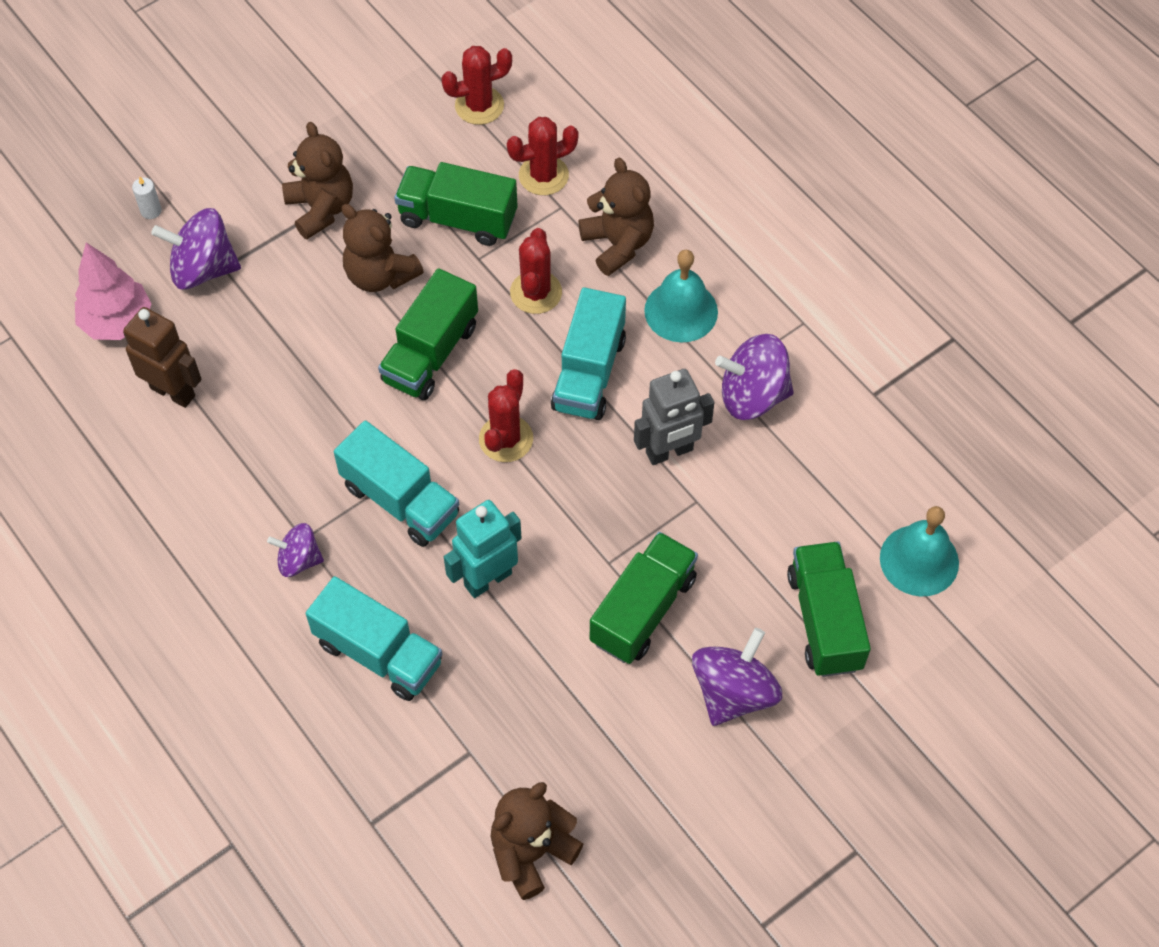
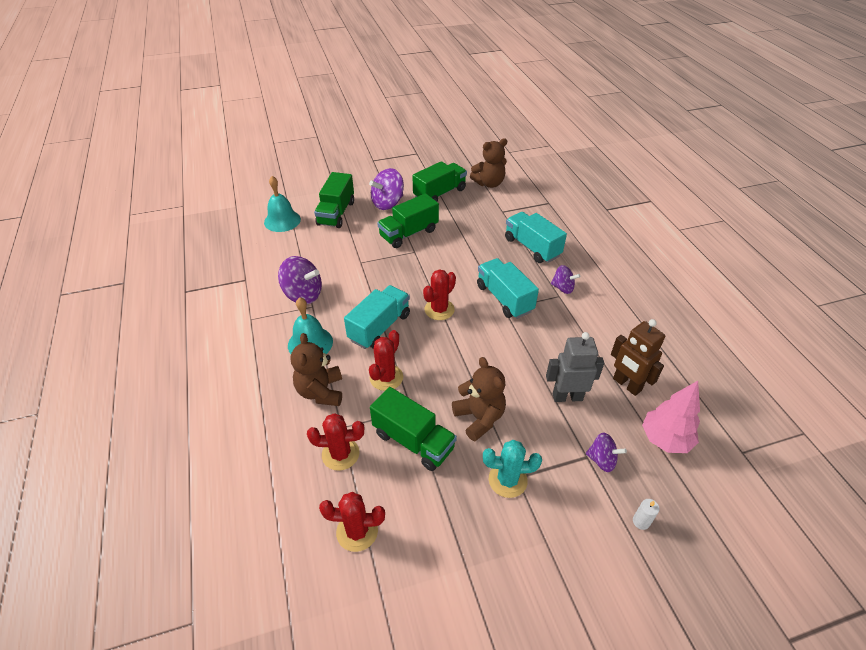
camera: 160 degrees left, 15 degrees down
(203, 269) = (602, 460): purple spinning top -> purple spinning top, size x0.61
(321, 208) = (507, 480): brown teddy bear -> turquoise cactus
(430, 353) = (463, 362): green truck -> green truck (440, 193)
(487, 579) = (473, 259): turquoise robot -> none
(669, 451) = (360, 283): grey robot -> grey robot (567, 396)

